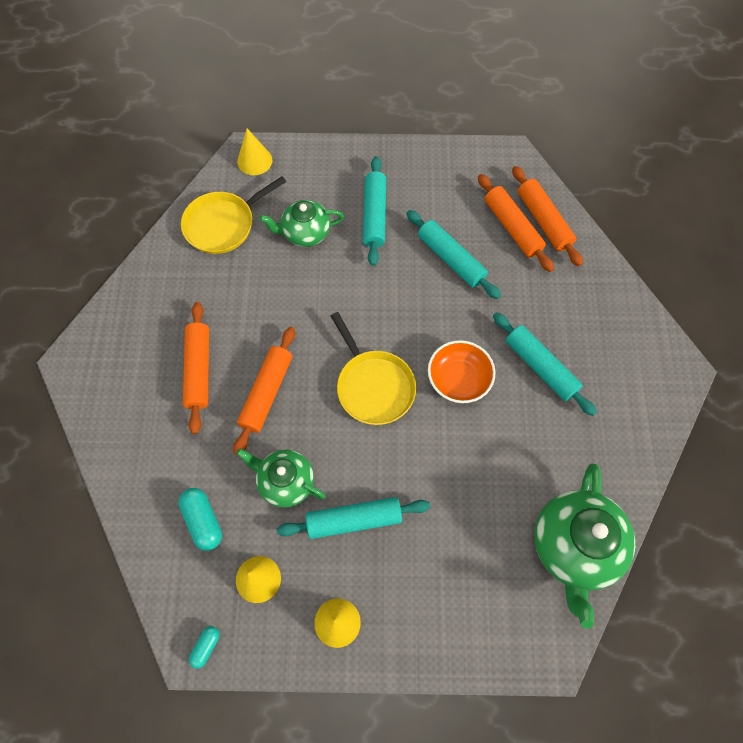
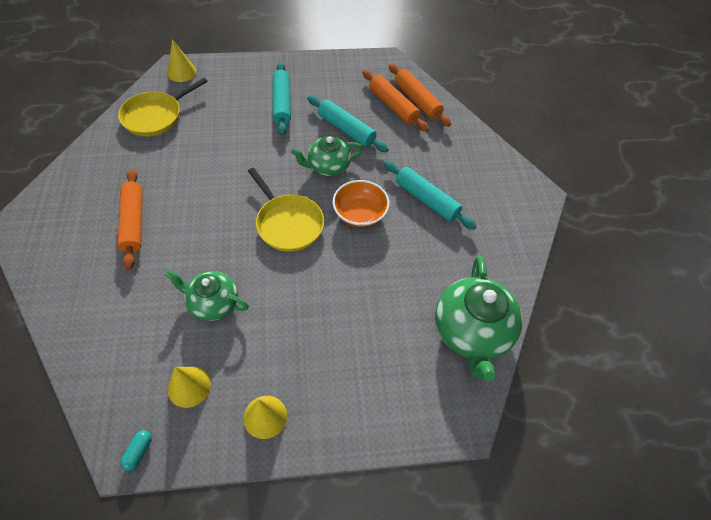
camera: 10 degrees left, 10 degrees down
(203, 521) = (136, 342): turquoise capsule -> none
(267, 393) = (195, 235): orange rolling pin -> none
(305, 233) = (225, 118): green teapot -> green teapot (328, 166)
(354, 520) = (276, 328): turquoise rolling pin -> none

